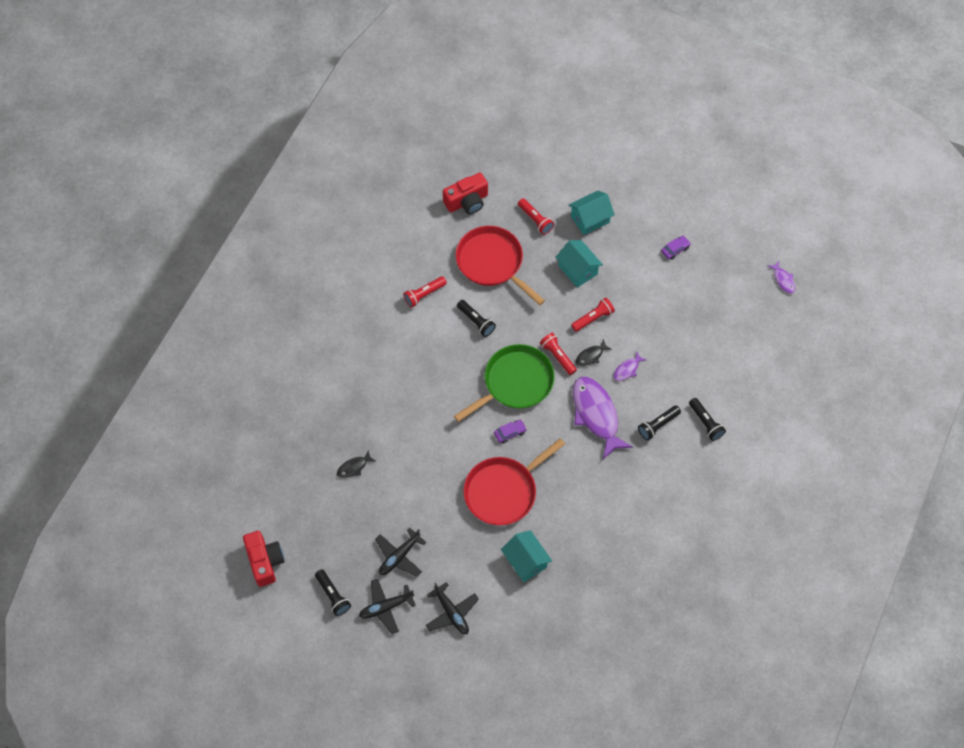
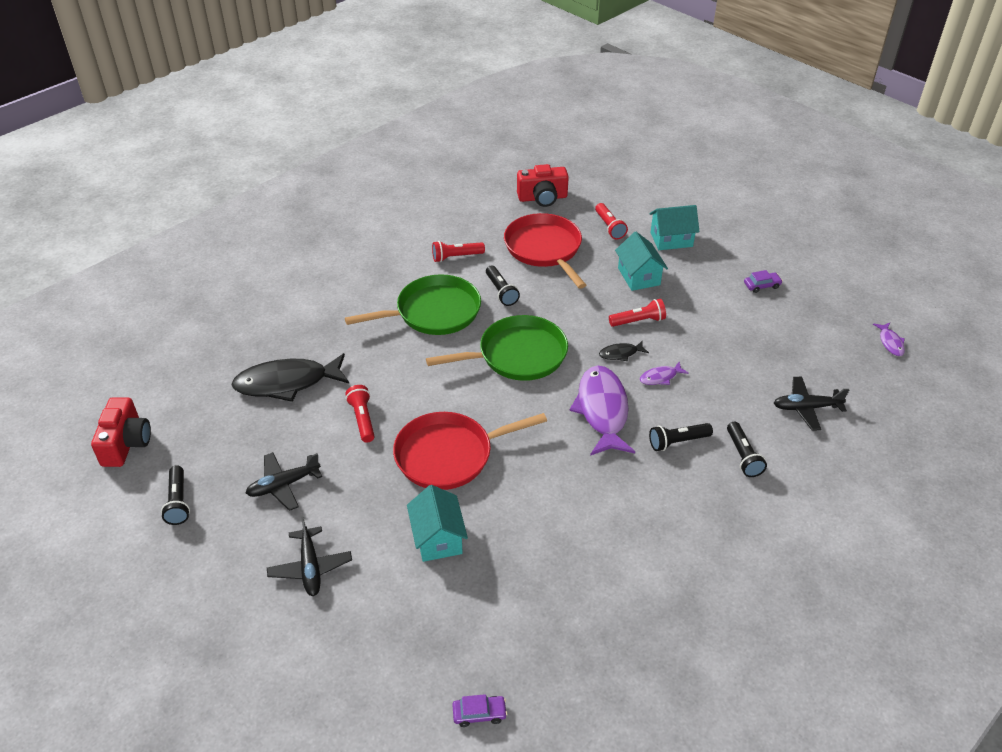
camera: 20 degrees right, 20 degrees down
(354, 467) = (287, 383): black fish -> black fish, size x2.24
(386, 607) = (233, 535): black plane -> black plane (806, 408)
(432, 360) = (434, 312): none -> green pan
(510, 433) = (487, 400): purple car -> purple car (479, 713)
(557, 356) = (580, 344): red flashlight -> red flashlight (362, 419)

